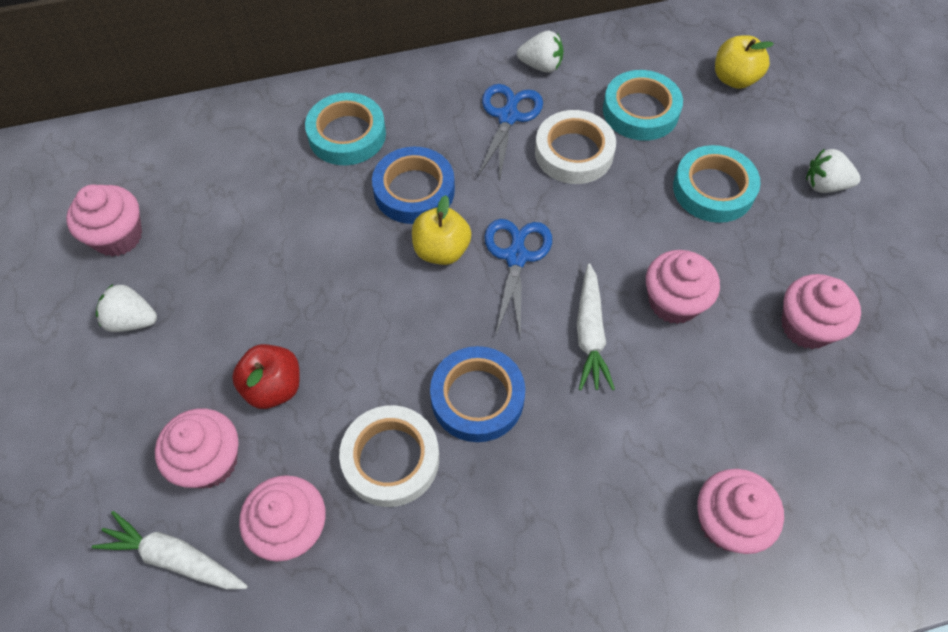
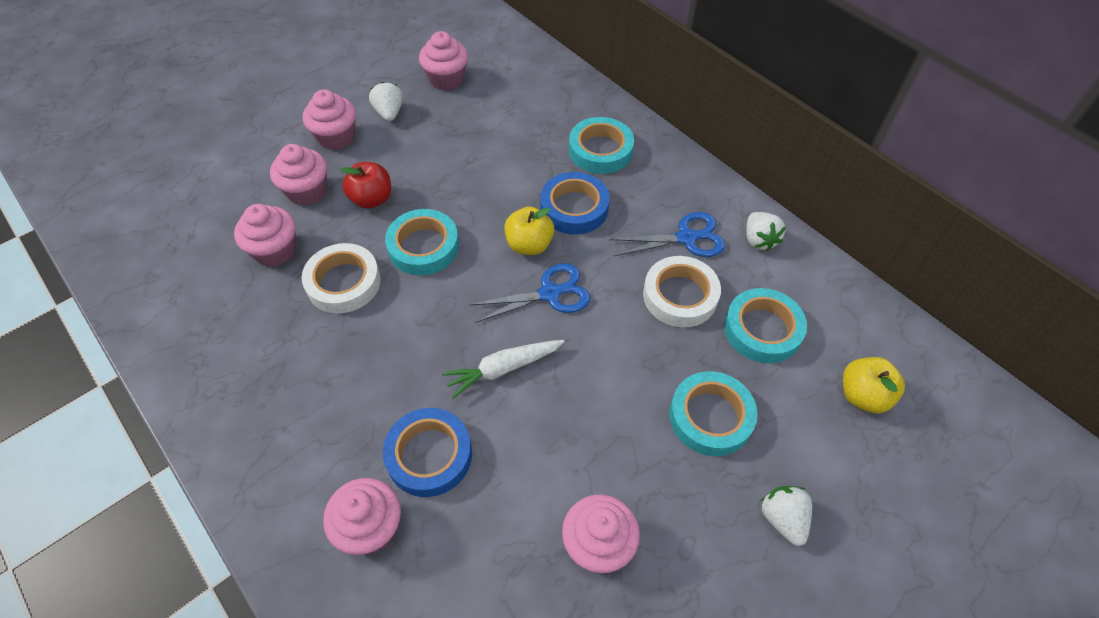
camera: 65 degrees right, 5 degrees down
(174, 558) = (239, 203): white carrot -> none
(384, 354) = (423, 246): none -> turquoise tape
(477, 397) = (412, 314): blue tape -> blue tape (429, 455)
(673, 302) = (566, 421): pink cupcake -> pink cupcake (336, 137)

